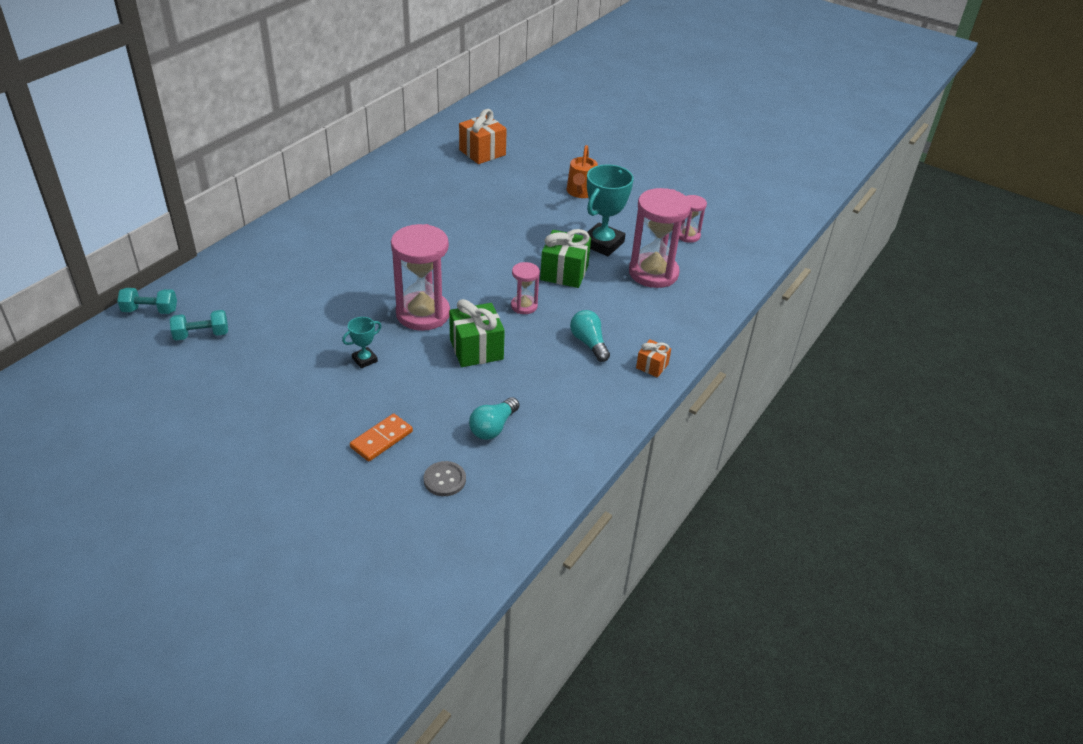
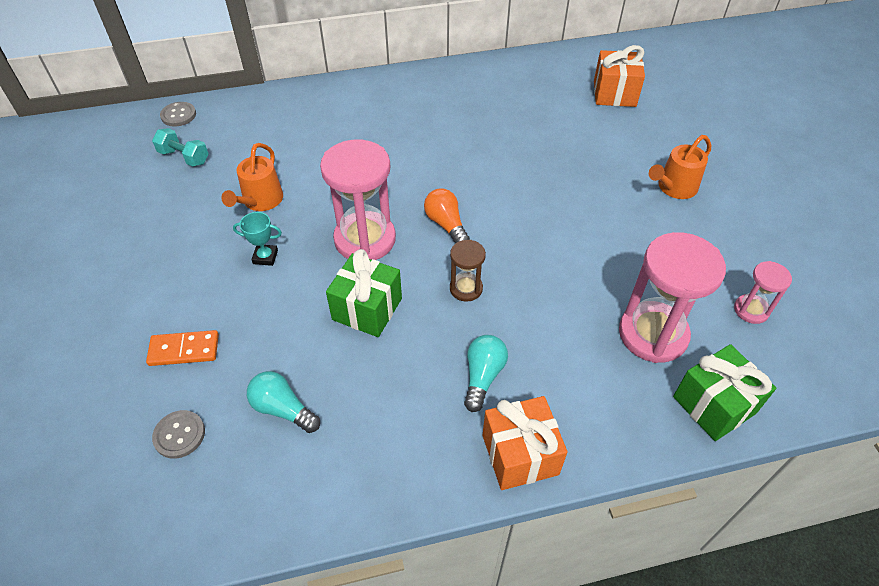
camera: 45 degrees right, 10 degrees up
(150, 311) = (178, 115): turquoise dumbbell -> grey button
(311, 330) = (260, 201): none -> orange watering can
(467, 278) = (446, 224): none -> orange light bulb
(493, 427) = (283, 409): turquoise light bulb -> turquoise light bulb turned 45 degrees clockwise
(524, 306) = (466, 288): pink hourglass -> brown hourglass
(564, 273) = (550, 274): green gift -> green gift (714, 405)
(602, 243) = (632, 263): turquoise trophy -> none
(652, 366) = (520, 454): orange gift -> orange gift, size x1.82

